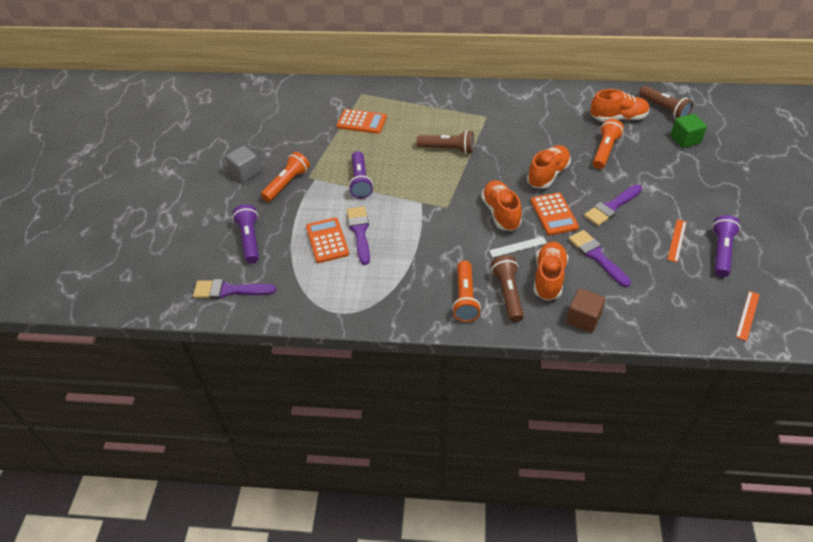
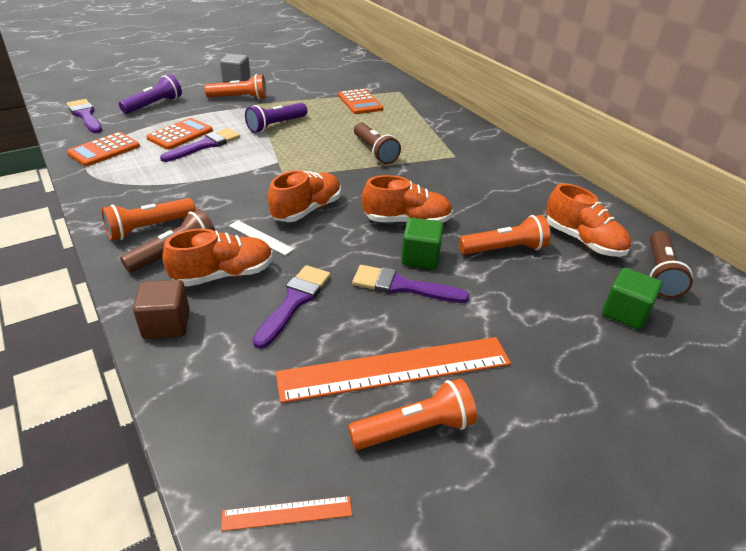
camera: 50 degrees right, 10 degrees down
(554, 214) = (341, 245): orange calculator -> orange calculator (104, 150)
(589, 187) = (420, 257): none -> green cube
(677, 240) = (395, 369): orange ruler -> orange ruler, size x2.31
(721, 252) = (415, 429): purple flashlight -> orange flashlight

